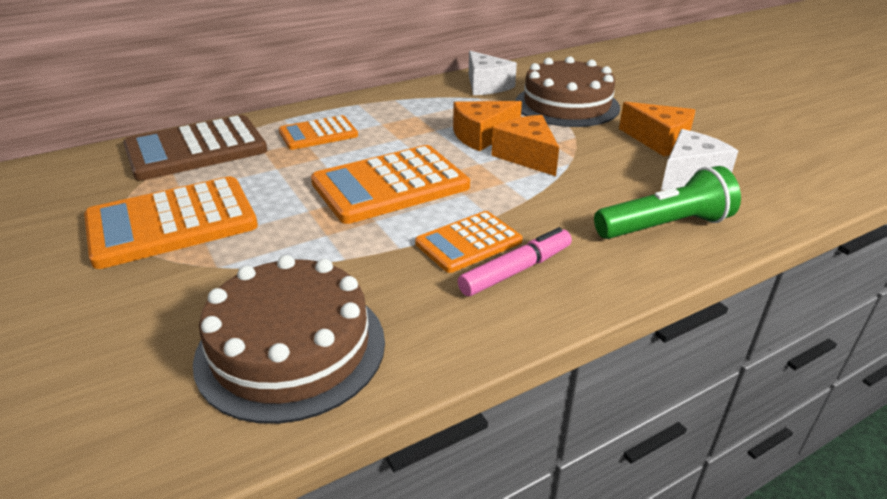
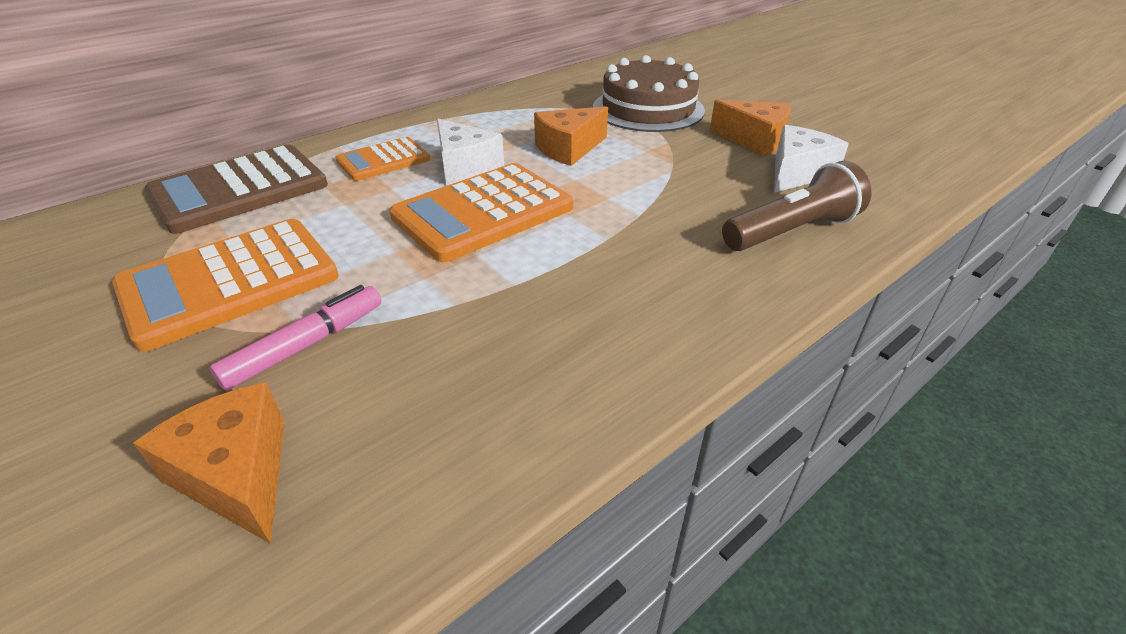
camera: 10 degrees left, 5 degrees up
(291, 348) = (419, 424): brown cake -> none
(468, 242) = (590, 270): orange calculator -> none
(486, 86) = (556, 94): white cheese -> white cheese (465, 167)
(516, 270) = (653, 297): pink marker -> pink marker (306, 345)
(527, 156) = (624, 167): orange cheese -> orange cheese (237, 475)
(665, 226) = (792, 231): green flashlight -> brown flashlight

